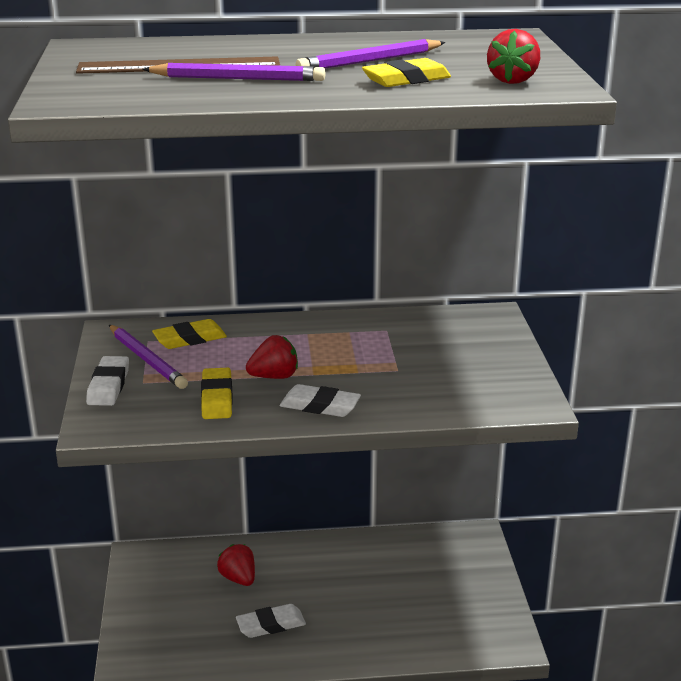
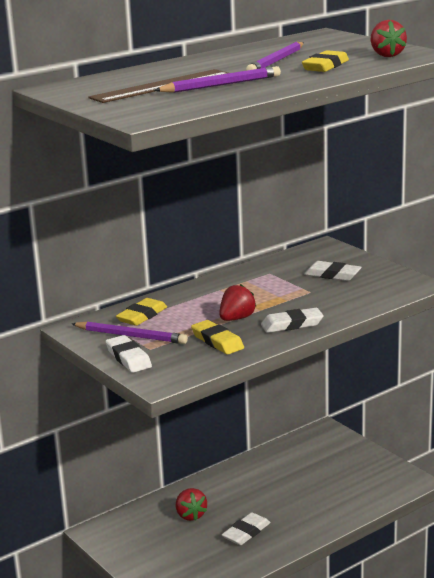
camera: 30 degrees left, 5 degrees down
(238, 578) = (190, 515): red strawberry -> red strawberry turned 135 degrees counterclockwise
(451, 356) = (332, 275): none -> white eraser

